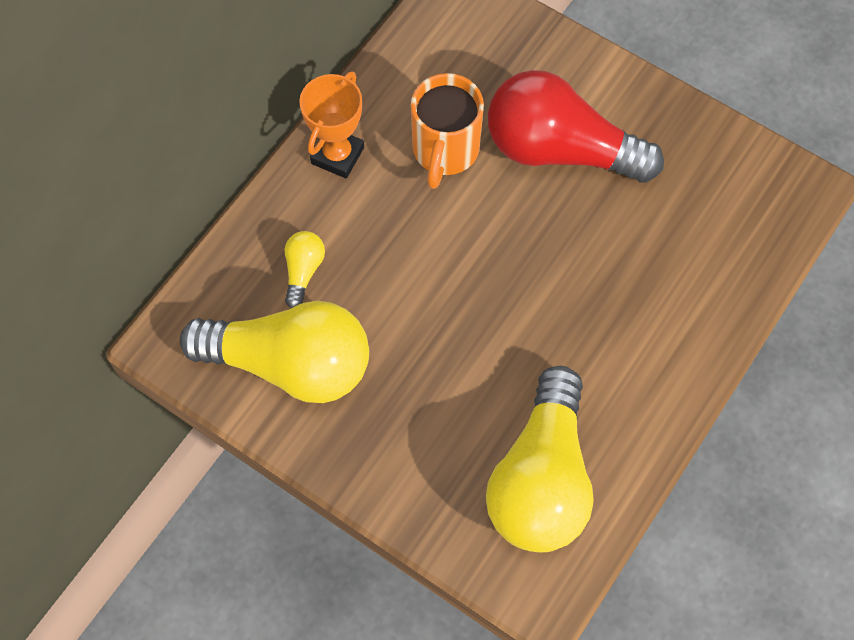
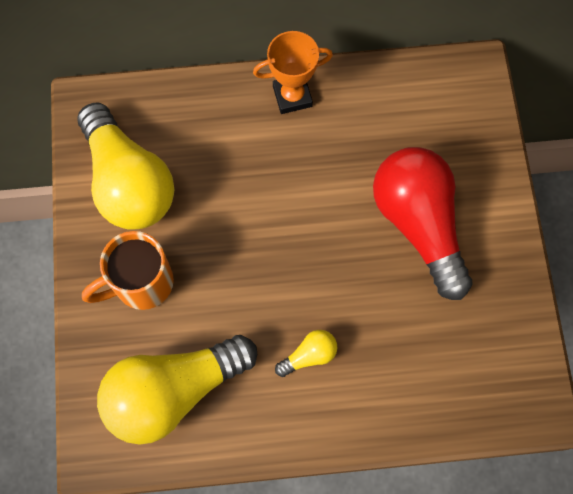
camera: 50 degrees right, 5 degrees up
(303, 271) = (196, 140): yellow light bulb -> yellow light bulb (309, 355)
(445, 151) = (353, 155): orange mug -> orange mug (141, 283)

